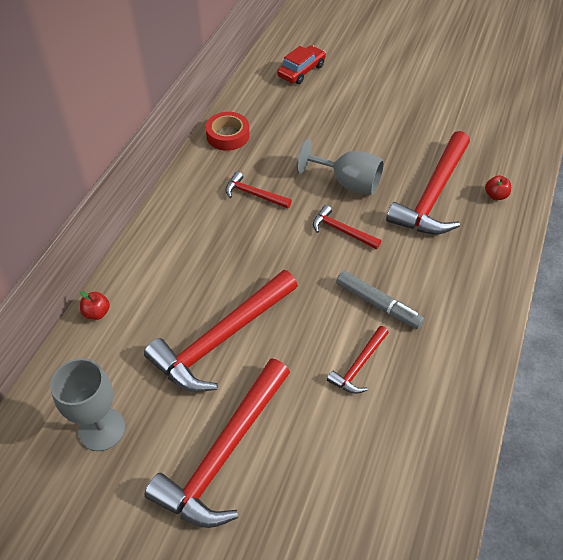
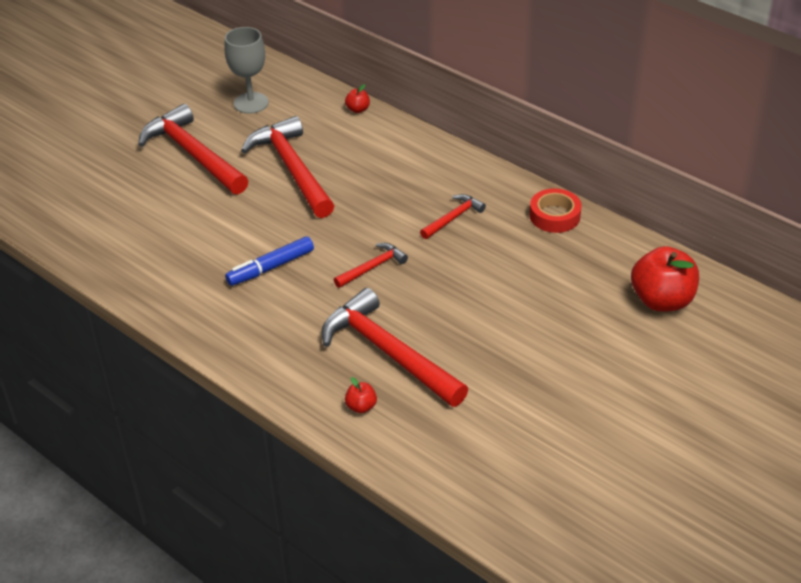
camera: 110 degrees right, 10 degrees down
(301, 71) = (662, 300): red car -> red apple
(347, 183) = (439, 289): grey goblet -> none
(359, 365) = (217, 239): red hammer -> none
(378, 304) = (270, 267): grey marker -> blue marker

